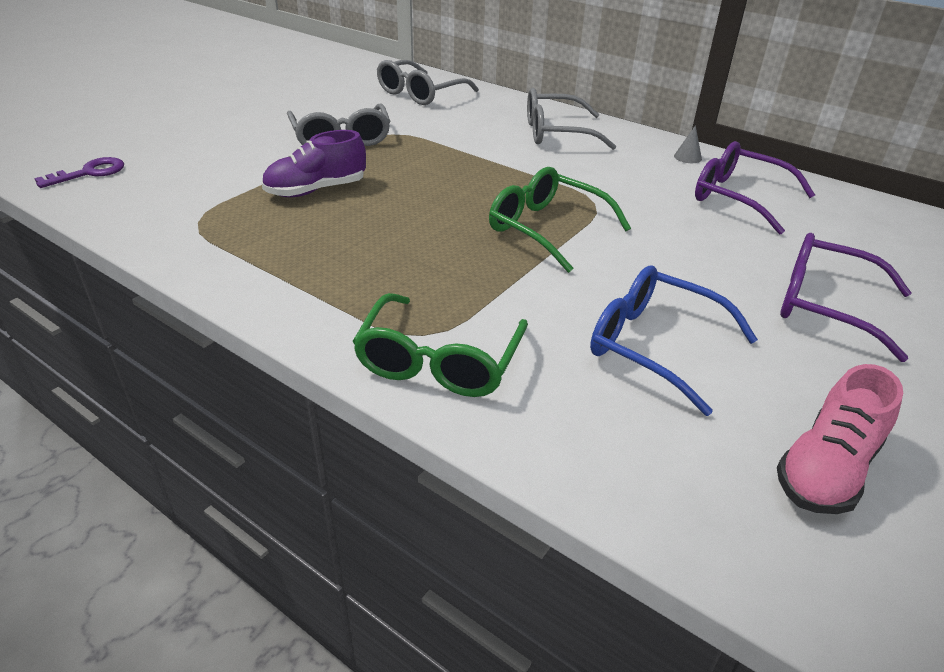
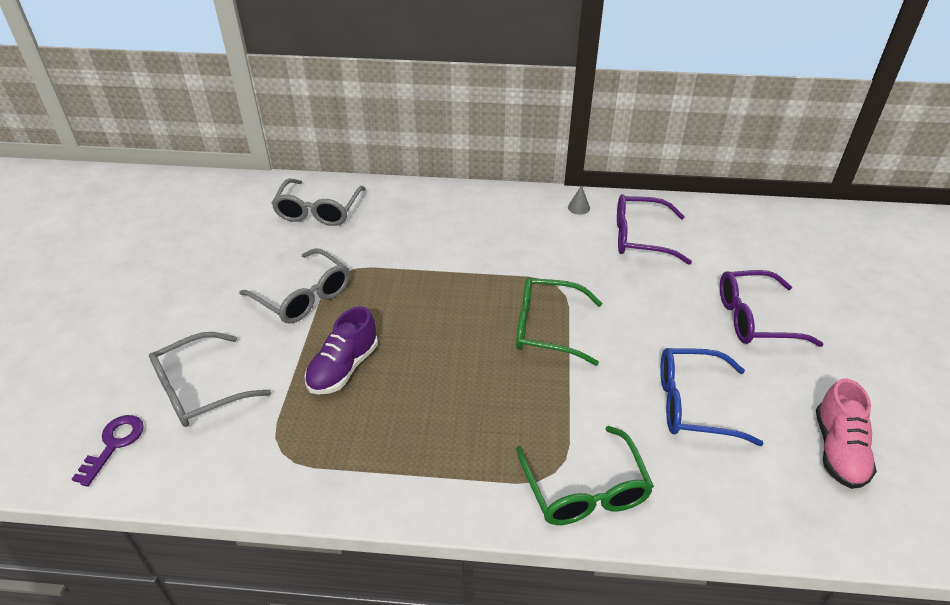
camera: 30 degrees left, 5 degrees up
(556, 133) = (468, 217): grey glasses -> grey glasses (200, 390)

